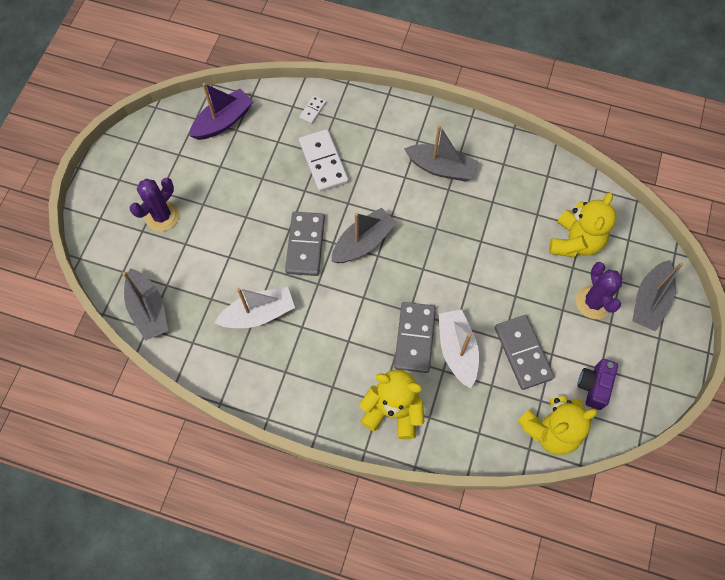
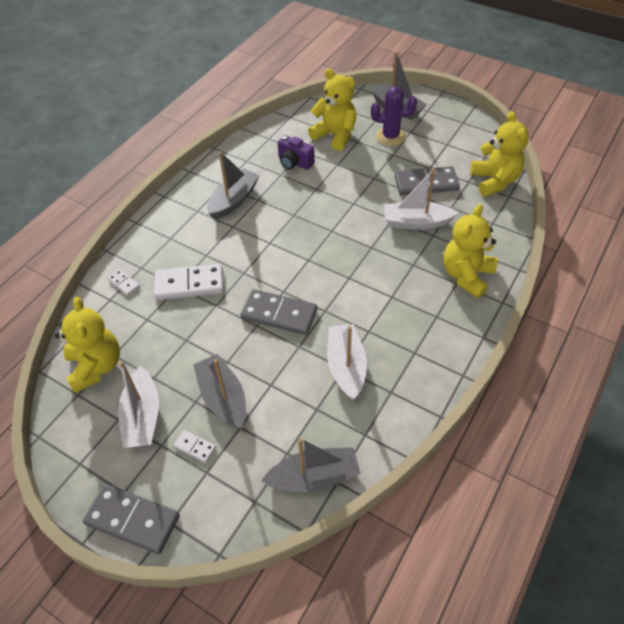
camera: 75 degrees left, 15 degrees down
(162, 216) = (195, 447): purple cactus -> white domino
(183, 170) = (142, 416): none -> white boat
(223, 121) = (96, 366): purple boat -> yellow teddy bear
(363, 242) = (291, 268): grey boat -> grey boat (223, 398)
(415, 338) = (399, 248): grey domino -> grey domino (133, 519)
(593, 386) = (461, 151): purple camera -> purple camera (294, 163)

